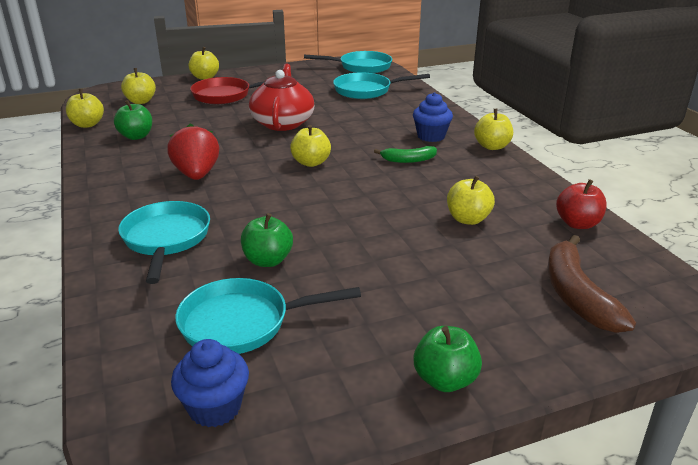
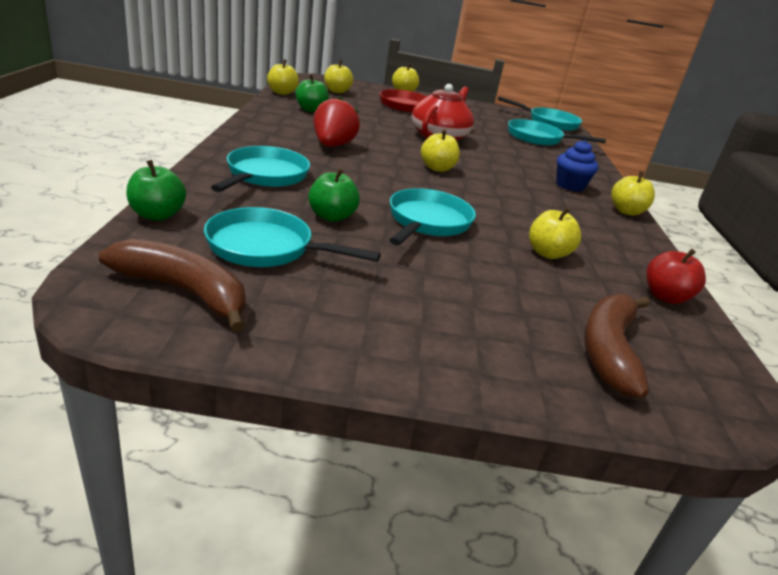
camera: 20 degrees right, 0 degrees up
(215, 407) = (184, 292): blue cupcake -> brown banana
(352, 229) = (427, 222): none -> turquoise pan
(408, 160) = (530, 194): green banana -> none
(445, 380) = (403, 358): green apple -> green apple (157, 215)

